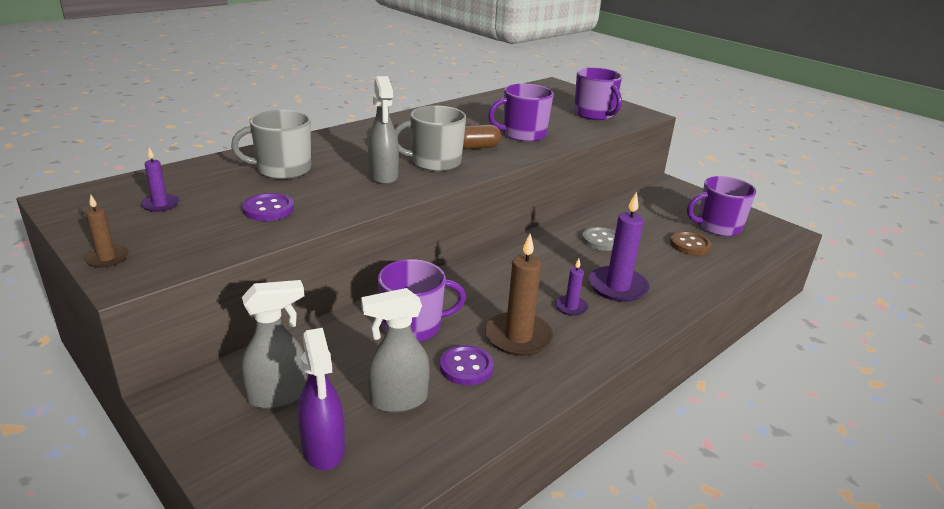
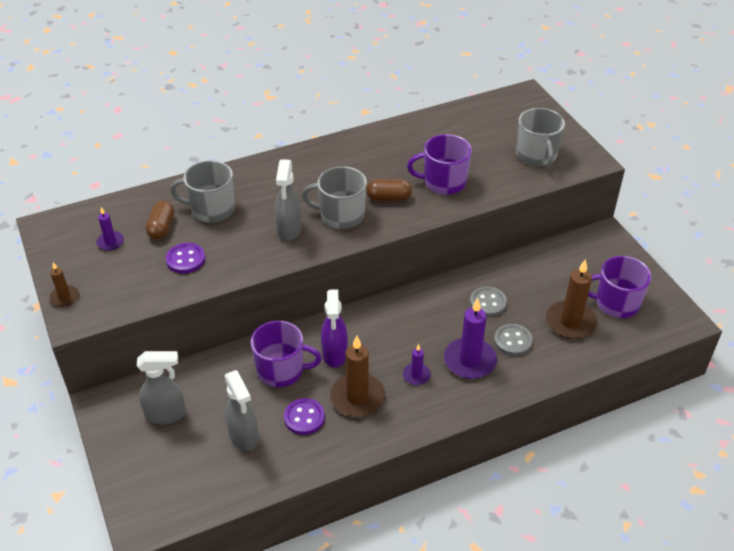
camera: 20 degrees right, 15 degrees up
(226, 188) = (161, 228): none -> brown capsule
(323, 450) = (182, 465): purple spray bottle -> purple spray bottle (334, 354)
(398, 400) = (244, 436): grey spray bottle -> grey spray bottle turned 120 degrees counterclockwise
(594, 114) = (536, 156): purple mug -> grey mug
(648, 265) = (513, 341): none -> grey button
(689, 245) = (570, 322): brown button -> brown candle

